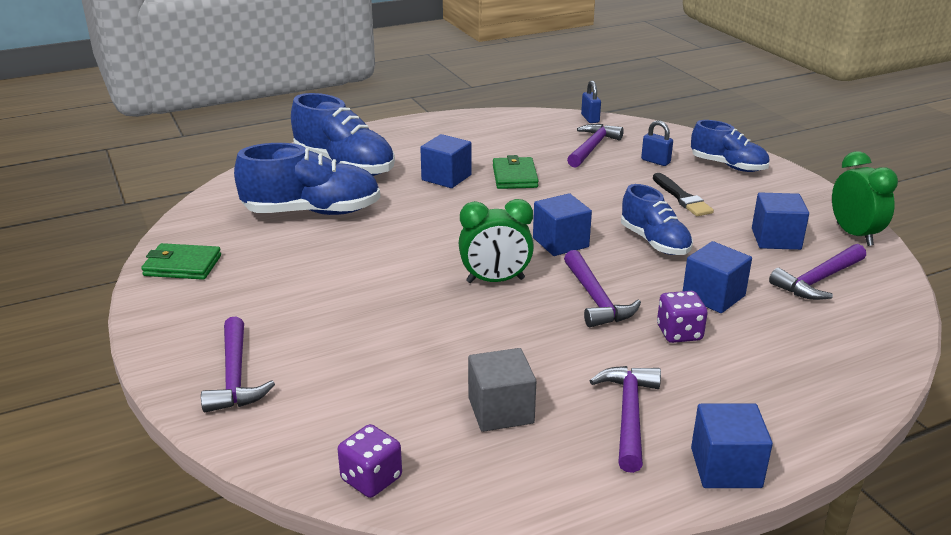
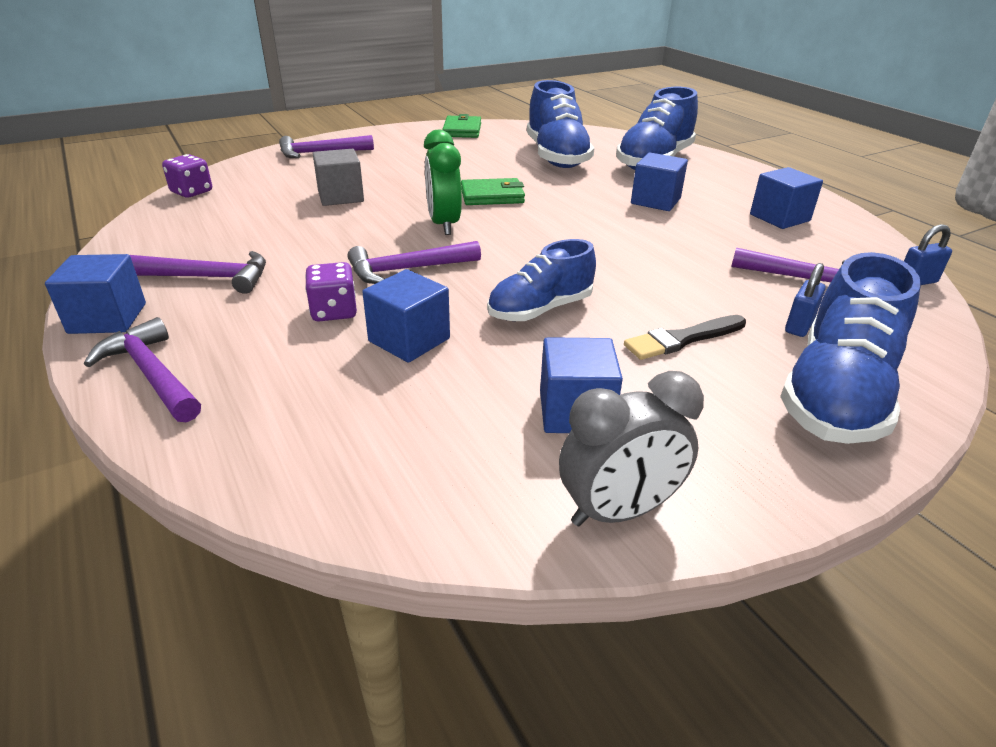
camera: 85 degrees right, 5 degrees up
(501, 410) = (243, 228): grey cube -> grey cube (340, 196)
(514, 176) = (680, 232): green wallet -> green wallet (492, 196)
(560, 242) = (526, 254): blue cube -> blue cube (779, 218)
(728, 166) = (836, 394): blue shoe -> blue shoe, size x1.56
(818, 280) = (449, 436): purple hammer -> purple hammer (152, 374)
(854, 234) = (618, 511): green clock -> grey clock

